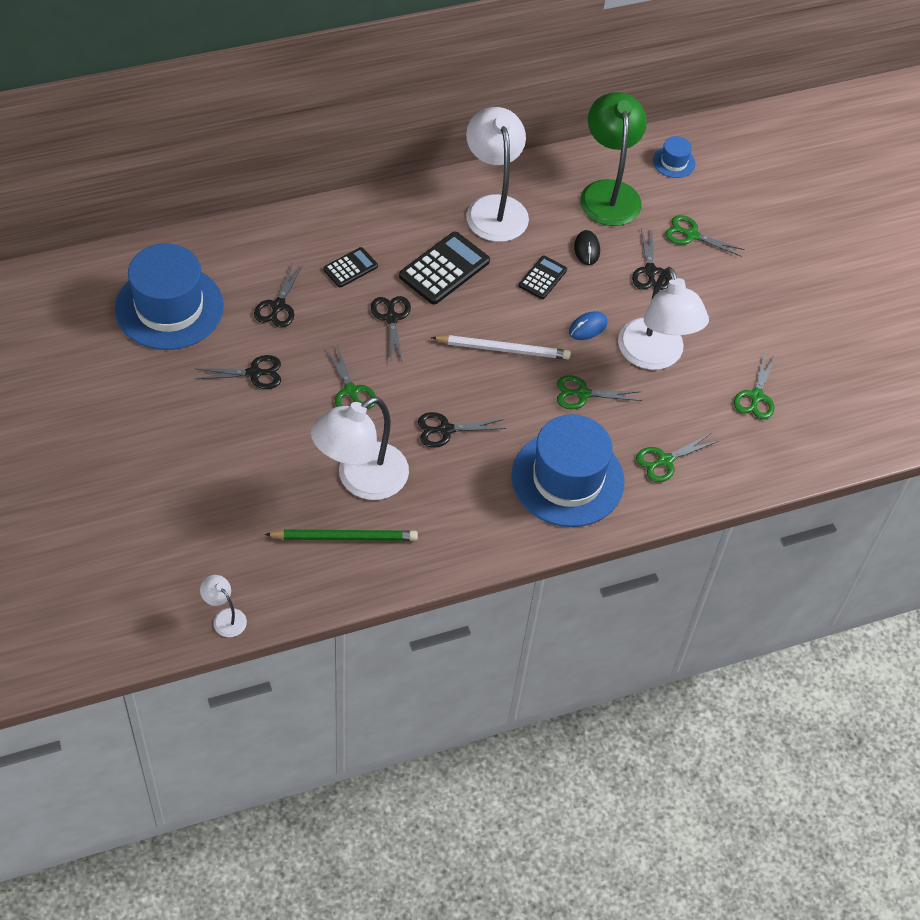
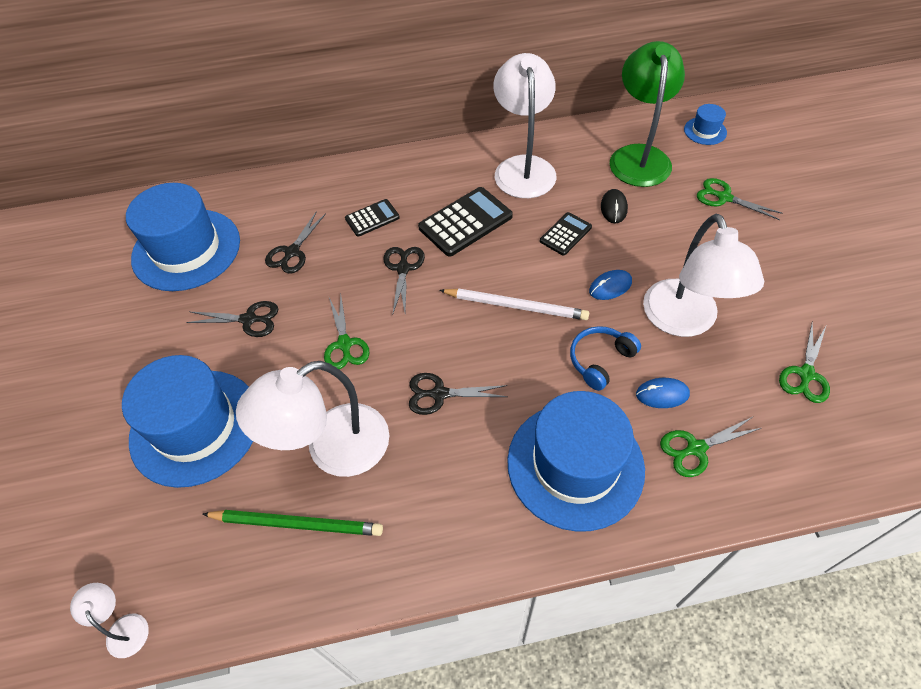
camera: 15 degrees right, 0 degrees up
(233, 469) = (195, 427): none -> blue hat
(583, 394) = (600, 360): green scissors -> blue headphones
(636, 419) = (662, 394): none -> blue mouse
(650, 271) = (680, 231): black scissors -> none

